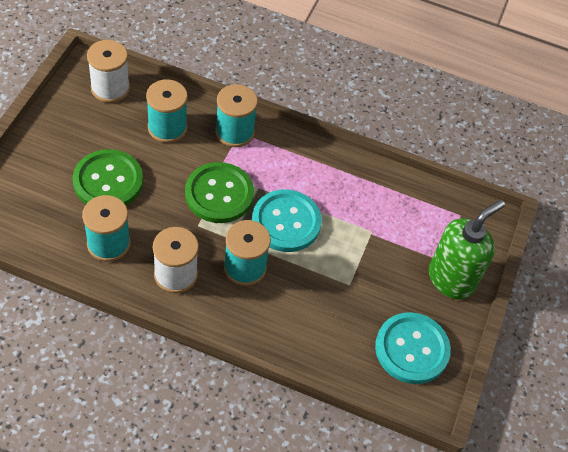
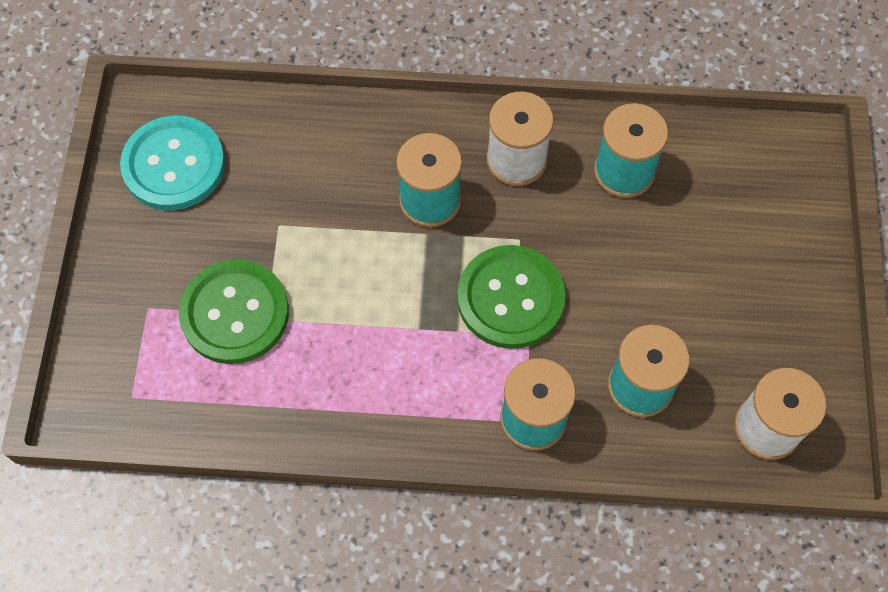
camera: 170 degrees right, 10 degrees up
(108, 181) = (676, 261): green button -> green button (235, 313)
(286, 222) = (397, 288): turquoise button -> none
(451, 279) = (132, 282): green soap dispenser -> none

